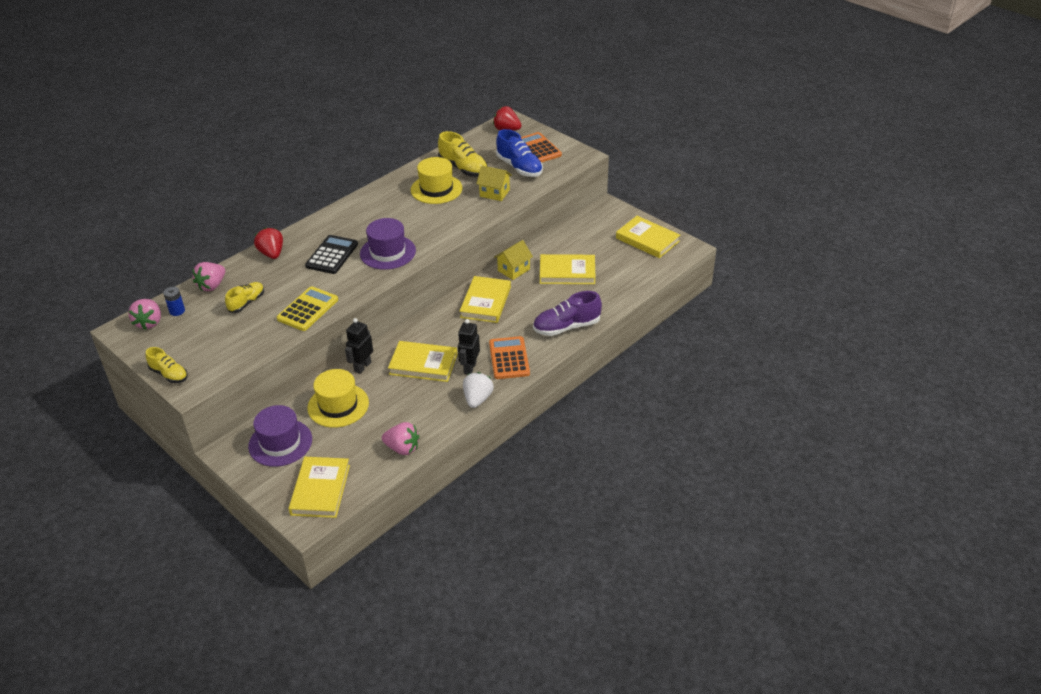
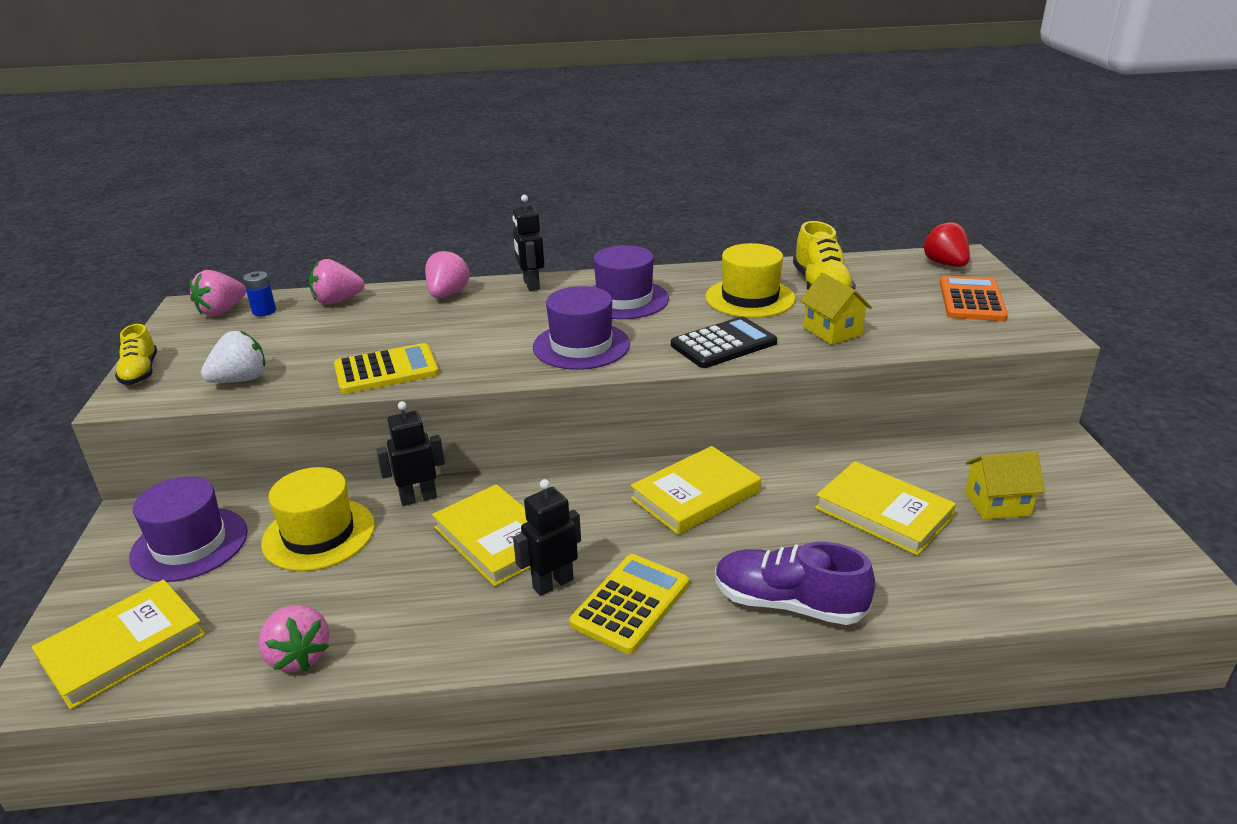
camera: 40 degrees right, 10 degrees down
(246, 303) = (339, 333): yellow shoe -> none
(272, 254) = (447, 294): red strawberry -> pink strawberry
(311, 228) = (531, 285): none -> black robot
(332, 255) = (509, 322): black calculator -> black calculator (723, 344)
(374, 216) = (624, 299): none -> purple hat
(477, 399) = (501, 644): white strawberry -> white strawberry (240, 380)
(509, 358) = (630, 603): orange calculator -> yellow calculator
(513, 270) = (793, 468): yellow house -> yellow house (997, 504)
(519, 167) = (913, 313): blue shoe -> none
(647, 240) = (1099, 527): yellow book -> none

